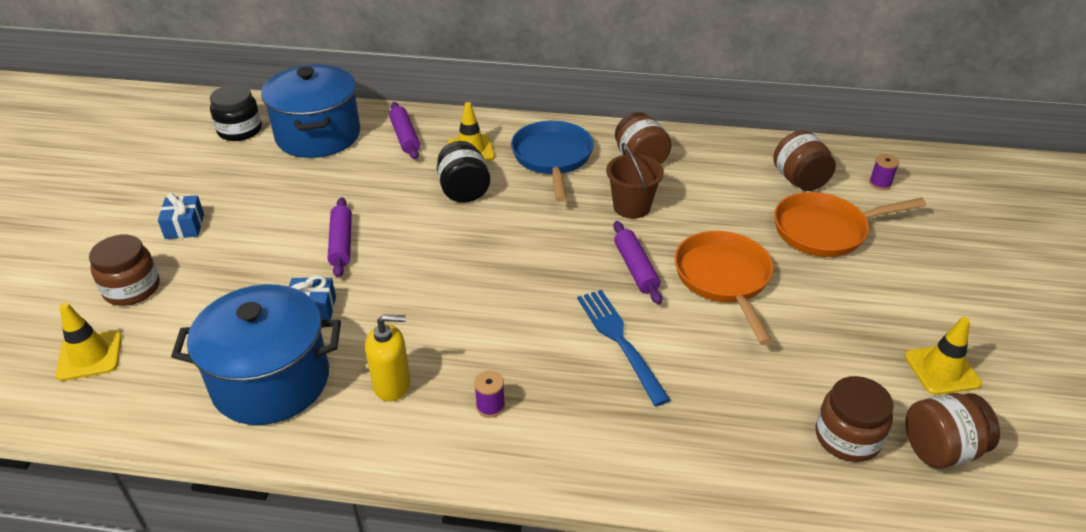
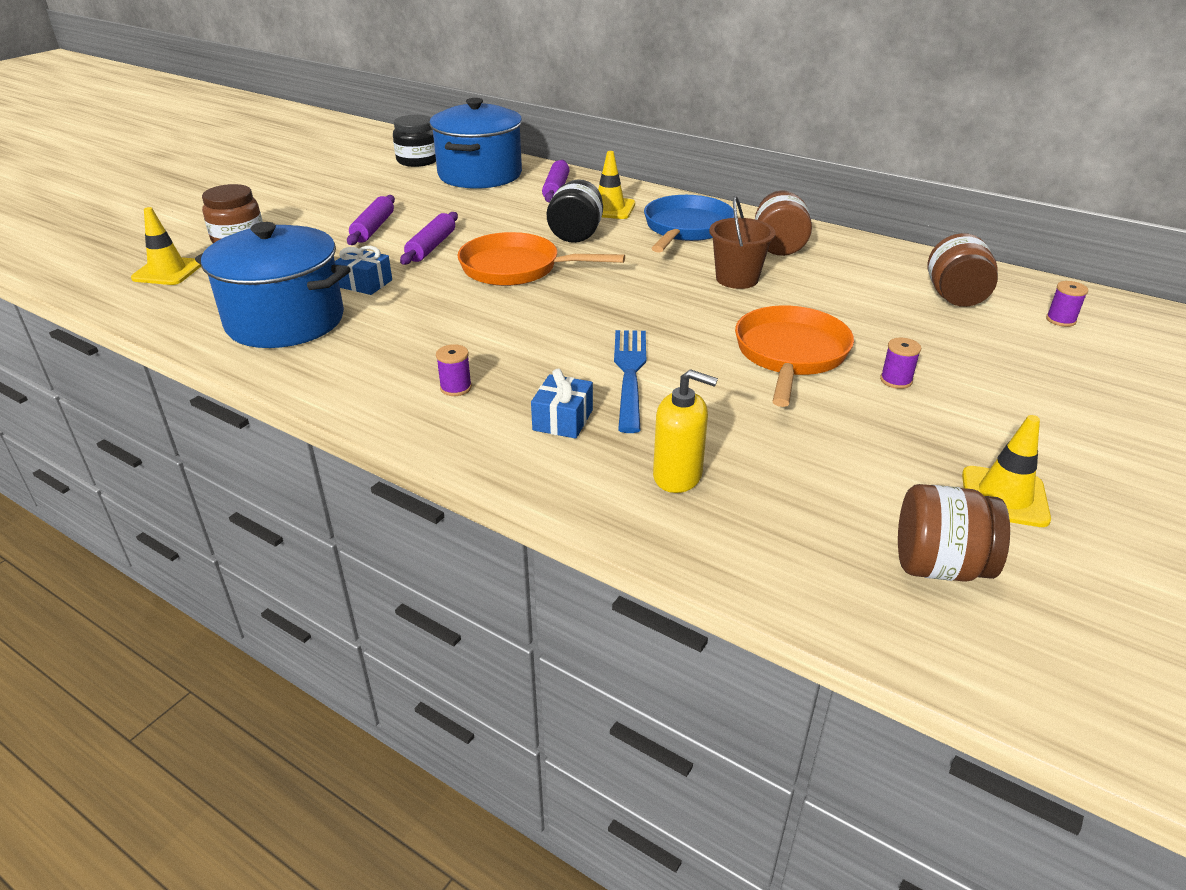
camera: 25 degrees right, 5 degrees down
(184, 226) = (315, 210): blue gift -> blue gift (563, 420)
(392, 384) = (382, 349): yellow soap dispenser -> yellow soap dispenser (678, 476)
(635, 268) = (698, 325): purple rolling pin -> purple rolling pin (373, 228)
(811, 281) = (896, 380): none -> purple spool
(825, 230) = (951, 343): orange pan -> orange pan (516, 268)
(847, 437) = (823, 520): brown jar -> none

